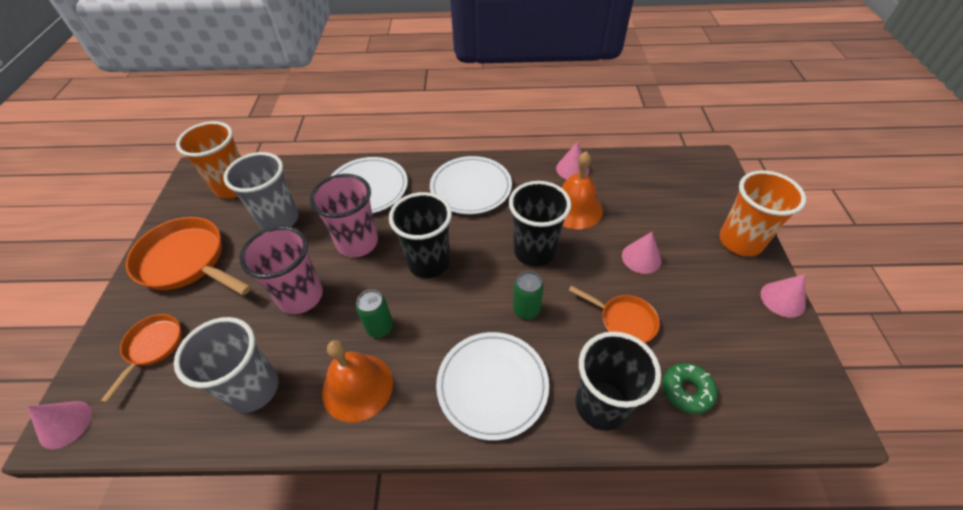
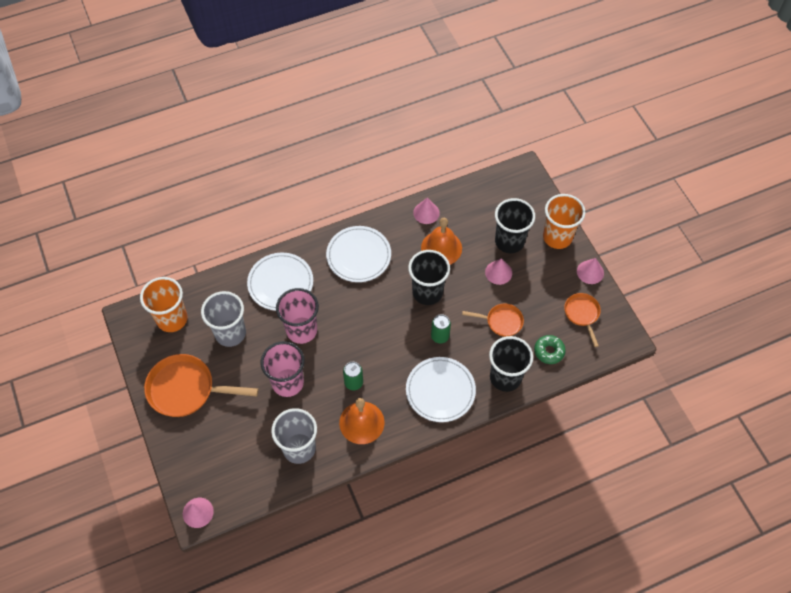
camera: 25 degrees left, 10 degrees up
(152, 347) = (213, 451): orange pan -> orange pan (582, 314)
(429, 262) = (360, 326): black cup -> black cup (509, 241)

